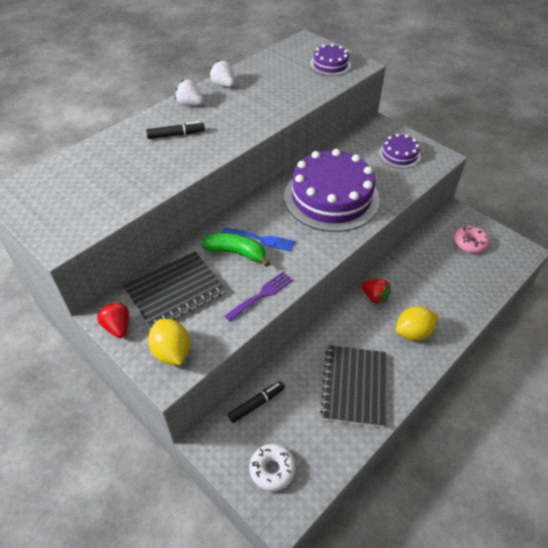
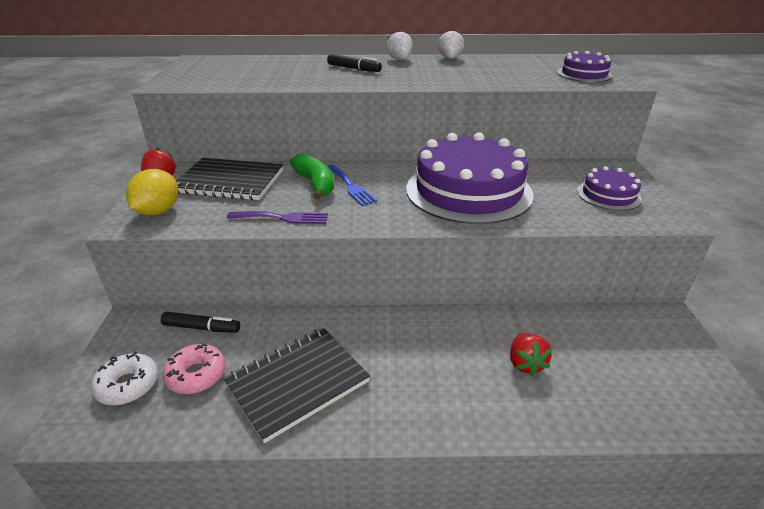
camera: 45 degrees right, 15 degrees down
(374, 297) = (439, 327): red strawberry -> red strawberry (525, 363)
(413, 332) = (435, 387): yellow lemon -> none
(470, 243) = (647, 355): pink donut -> pink donut (196, 375)

